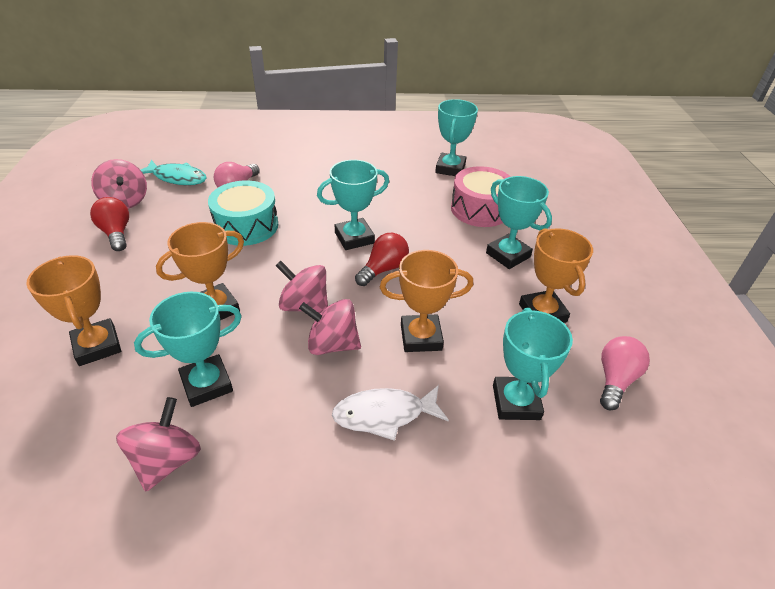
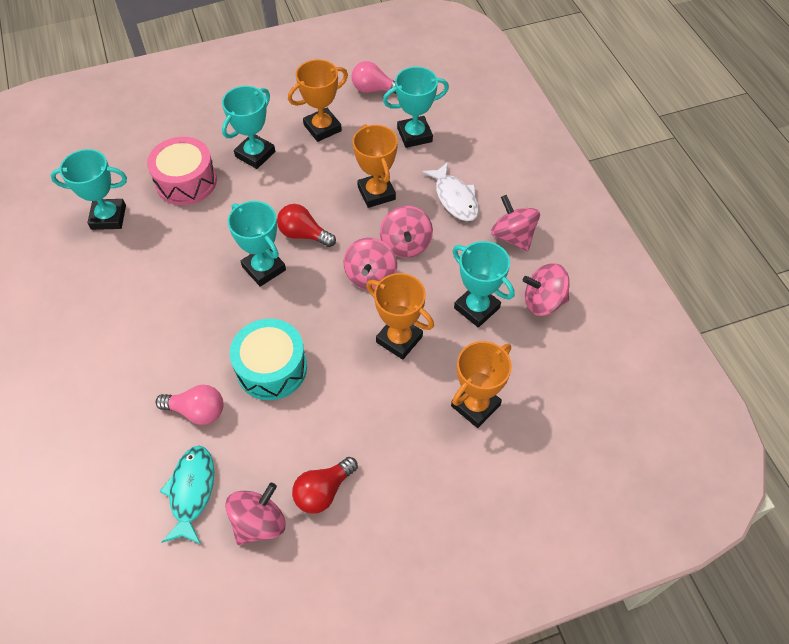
camera: 105 degrees left, 15 degrees up
(289, 463) = (512, 236): none -> pink spinning top

